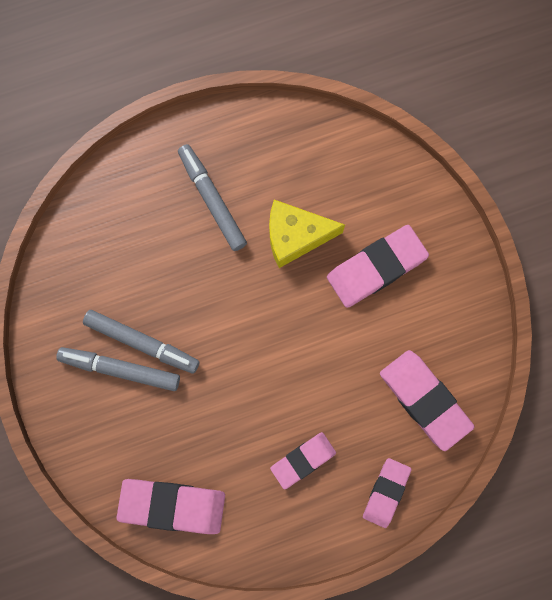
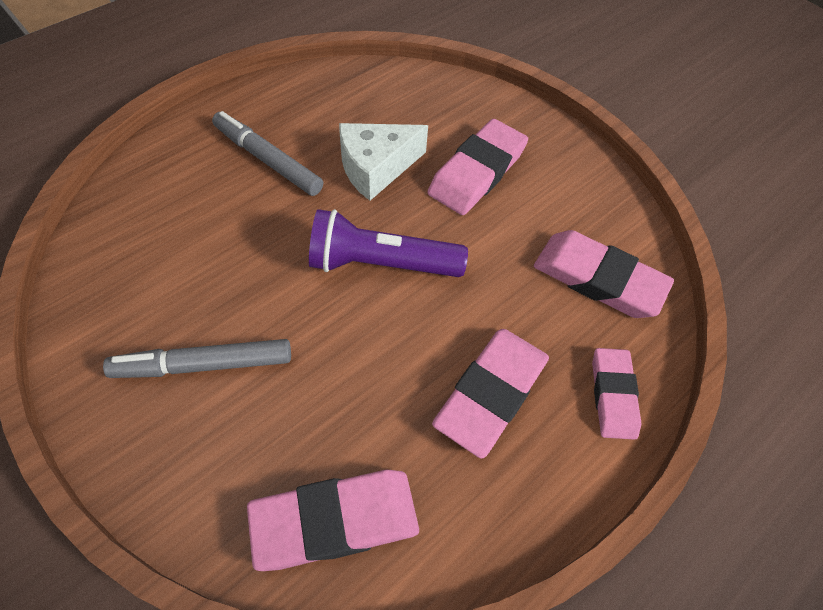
camera: 25 degrees left, 20 degrees down
(142, 343) = (226, 324): grey marker -> none
(266, 330) = (381, 263): none -> purple flashlight
(295, 236) = (376, 168): yellow cheese -> white cheese
(303, 460) = (491, 393): pink eraser -> pink eraser, size x1.57

